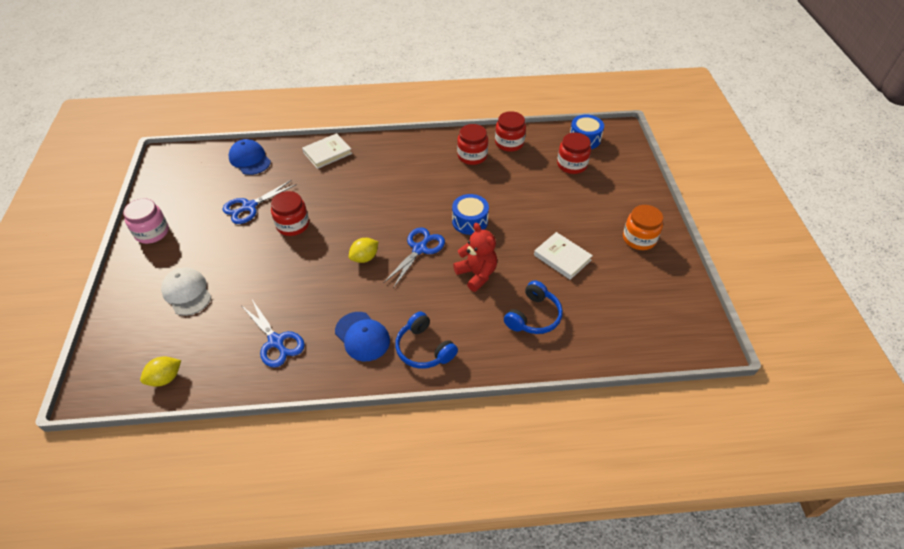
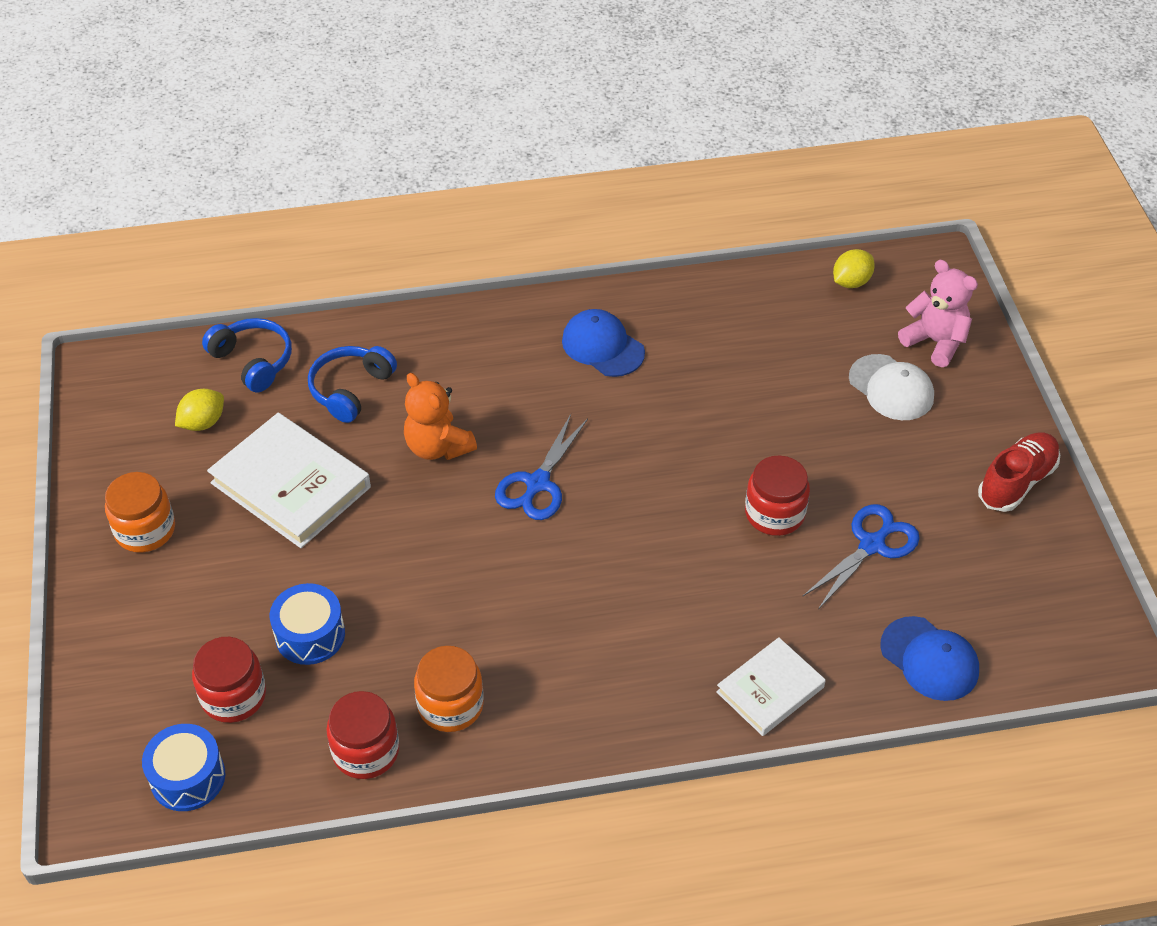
camera: 175 degrees right, 0 degrees up
(138, 323) = (935, 342): none -> pink teddy bear
(152, 232) = (1016, 482): pink jar -> red shoe
(276, 341) = (724, 332): blue scissors -> none
(364, 258) = (628, 462): yellow lemon -> yellow lemon (203, 422)
(424, 349) = (511, 337): blue headphones -> blue headphones (253, 361)
(470, 221) = (451, 543): blue drum -> blue drum (310, 635)
(472, 156) = (450, 705): red jar -> orange jar
(476, 274) = (438, 447): red teddy bear -> orange teddy bear
(562, 258) = (291, 485): white book -> white book, size x1.63

